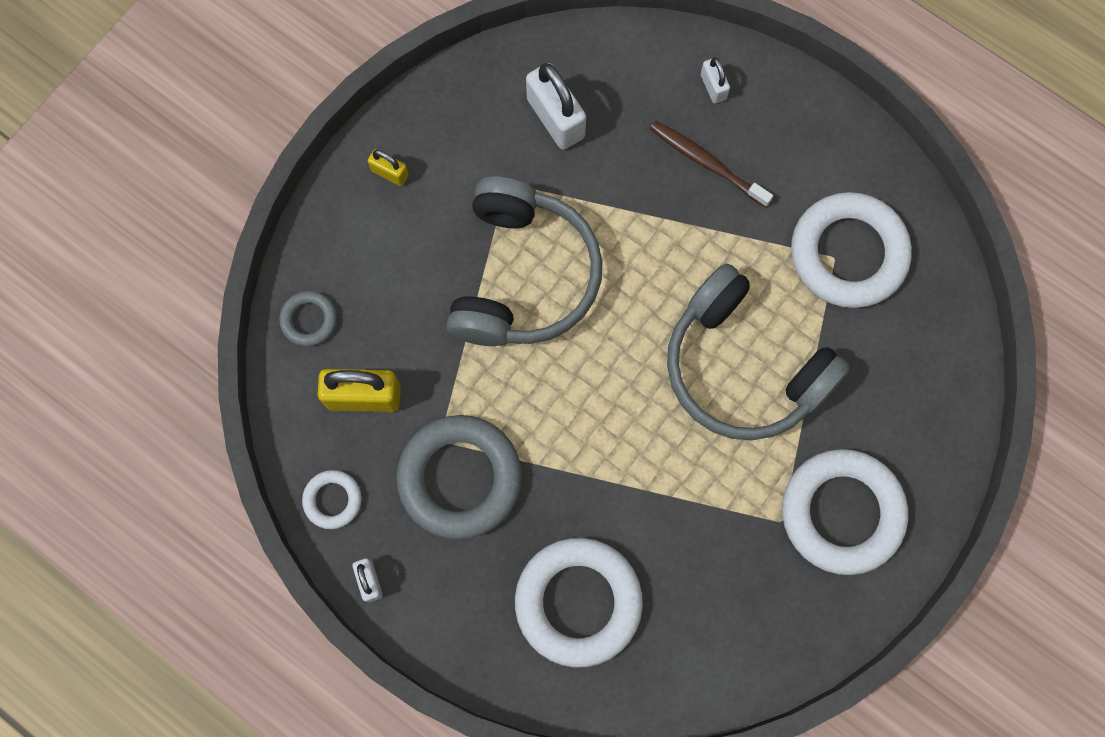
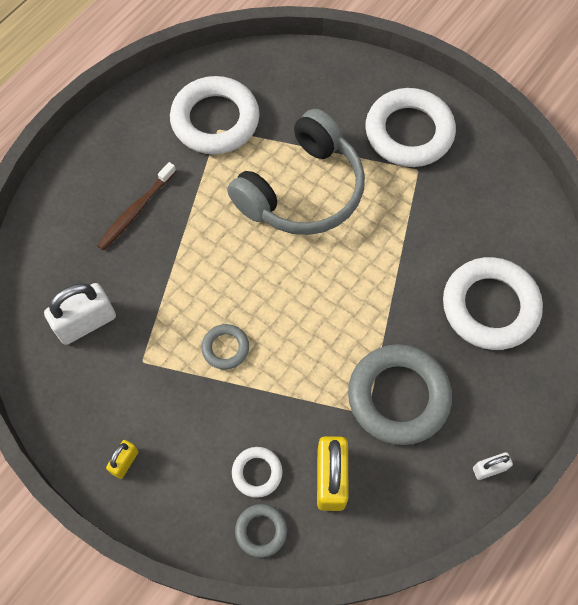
camera: 90 degrees left, 10 degrees down
(332, 500) = (423, 503): white ring -> white ring (257, 473)
(523, 276) = (225, 348): grey headphones -> grey ring
(713, 87) = (71, 205): white padlock -> none

